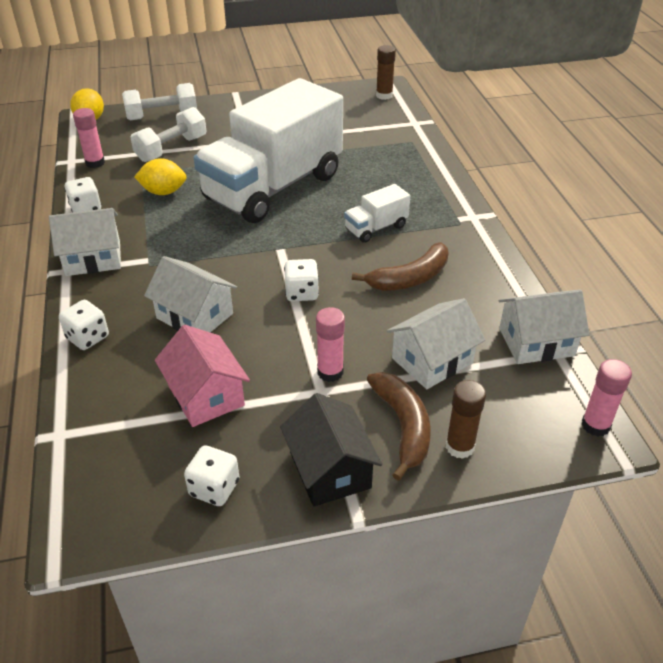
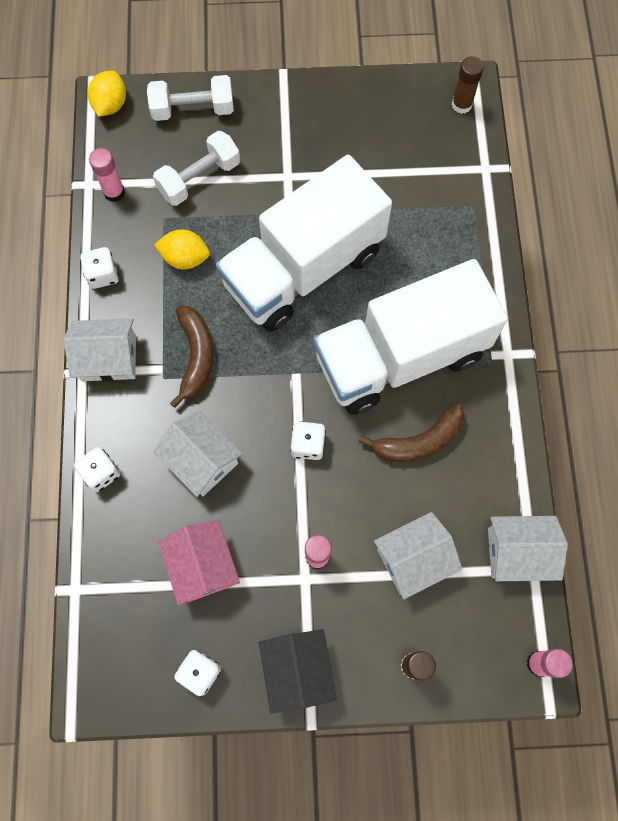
camera: 10 degrees right, 30 degrees up
(376, 228) = (400, 356): white truck -> white truck, size x2.50
(403, 426) = (369, 634): brown banana -> brown banana (196, 356)

